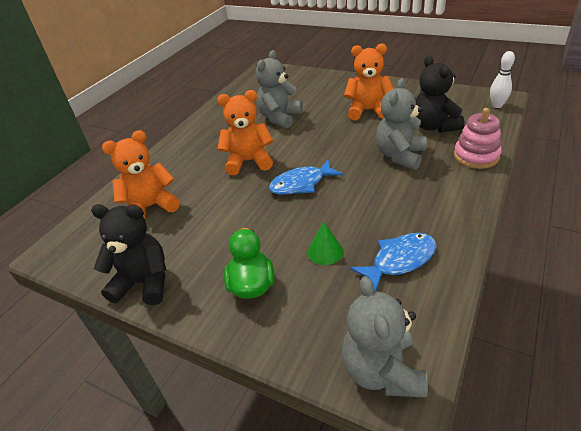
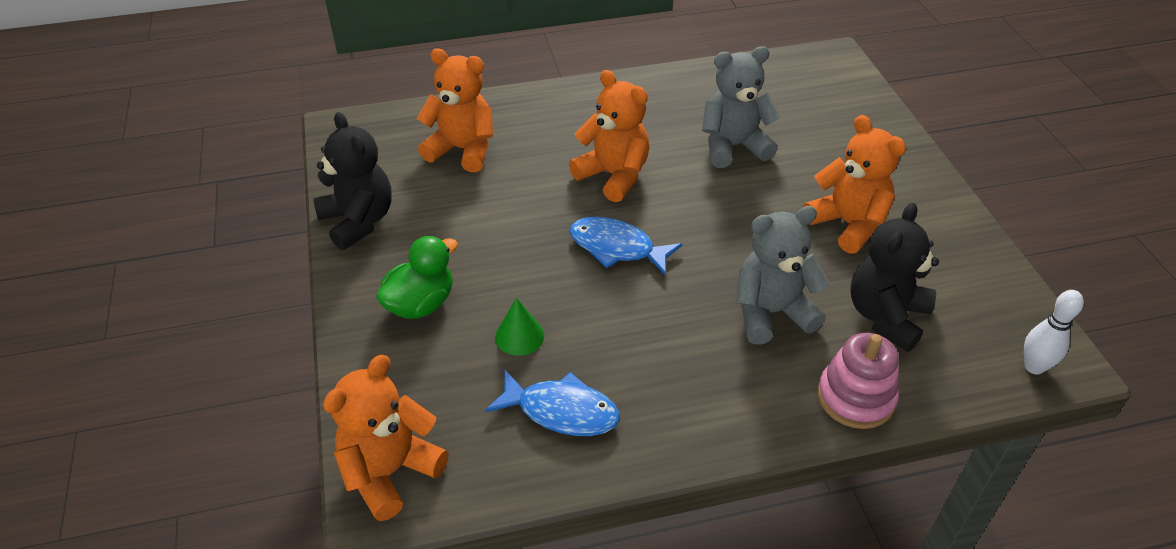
camera: 45 degrees right, 5 degrees up
(382, 371) = (390, 471): grey teddy bear -> orange teddy bear

